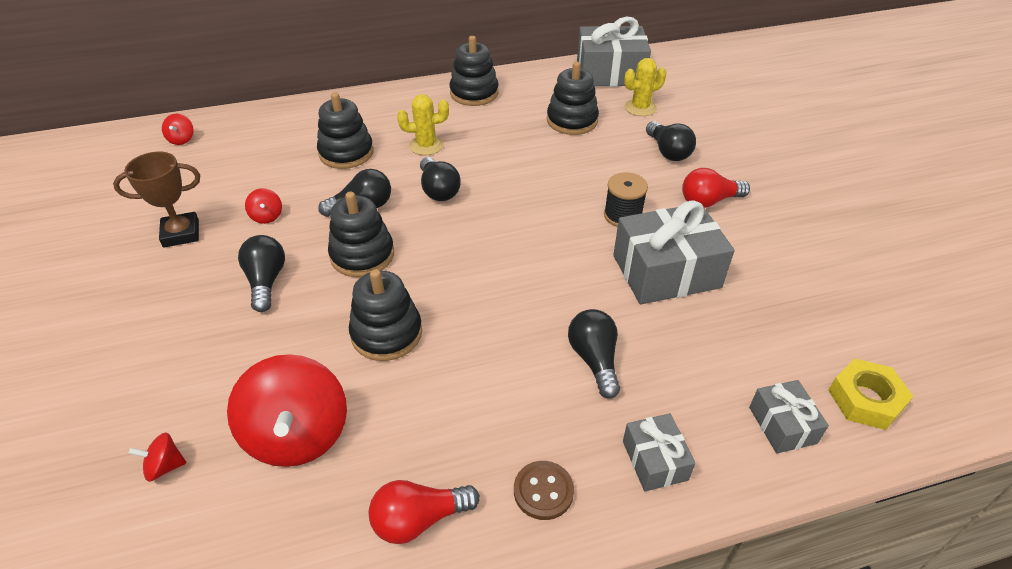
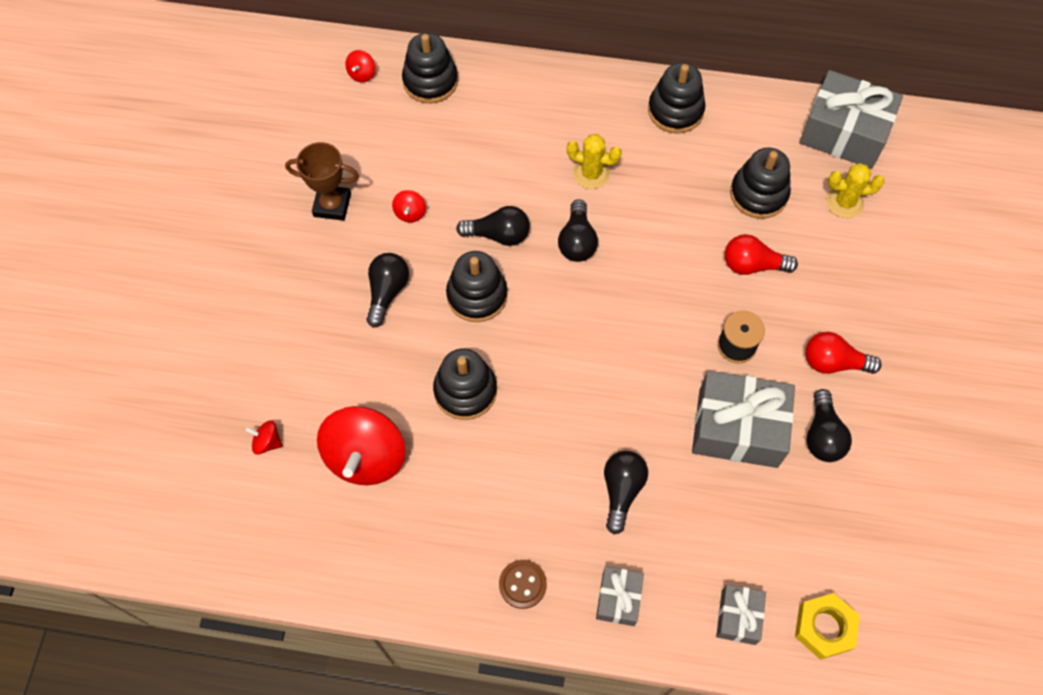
camera: 25 degrees right, 20 degrees up
(346, 153) = (509, 154): black stacking toy -> black stacking toy (430, 81)
(419, 519) = (426, 565): red light bulb -> red light bulb (752, 265)
(668, 152) = (834, 279): black light bulb -> black light bulb (822, 435)

